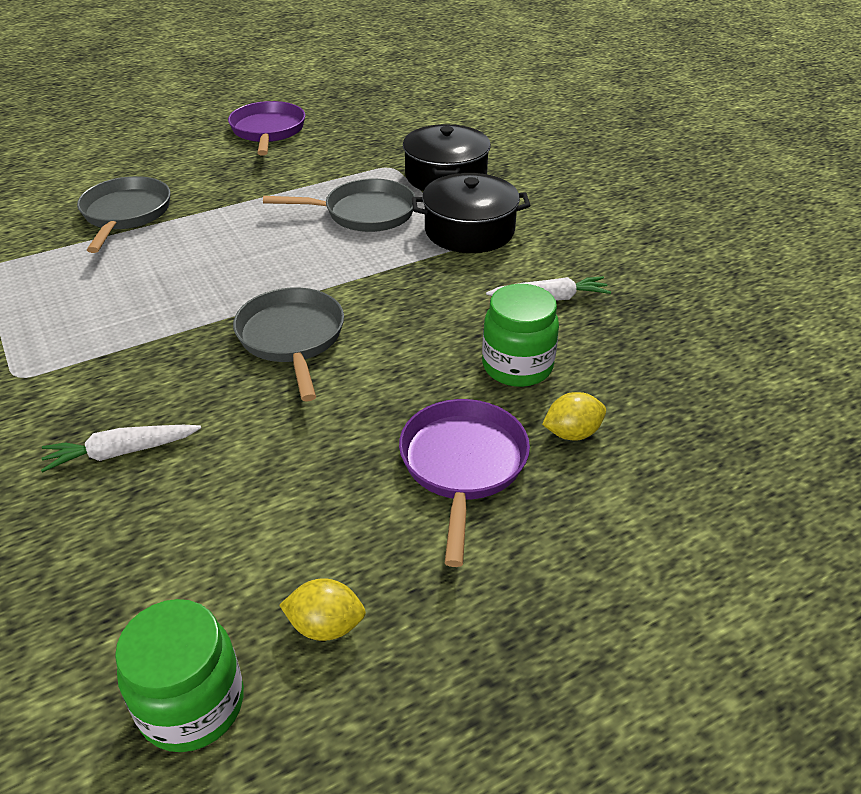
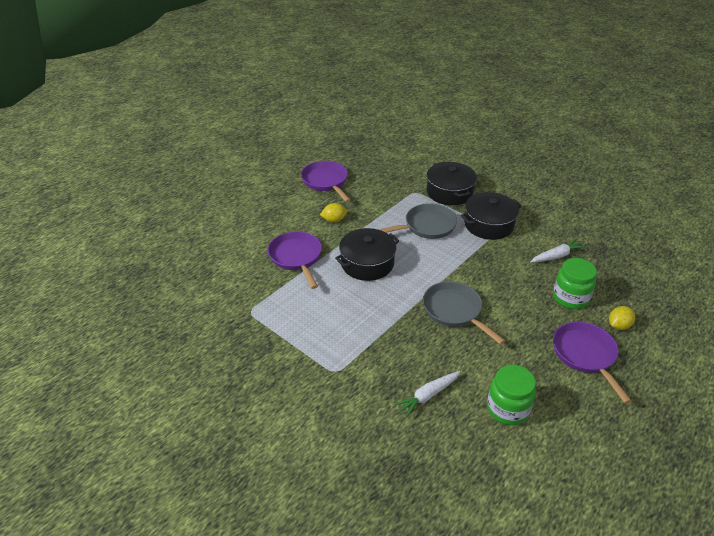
camera: 20 degrees left, 0 degrees up
(126, 214) = (296, 257): grey pan -> purple pan
(192, 704) = (564, 496): green jar -> green jar (507, 409)
(221, 243) = (367, 263): none -> black pot
(326, 626) = (589, 446): yellow lemon -> yellow lemon (334, 220)

